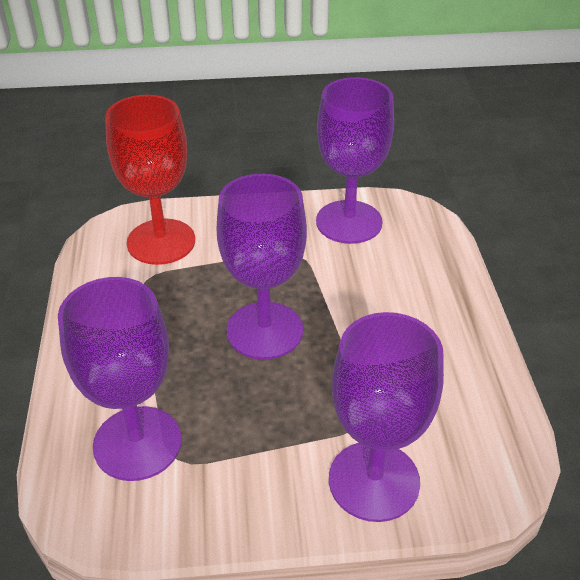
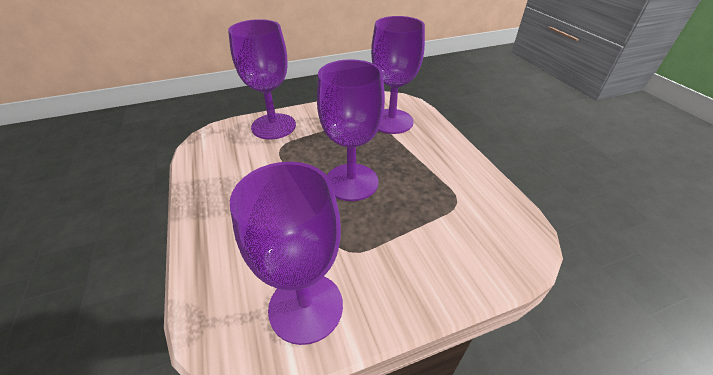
camera: 165 degrees right, 0 degrees up
(161, 242) = (474, 238): red goblet -> none

